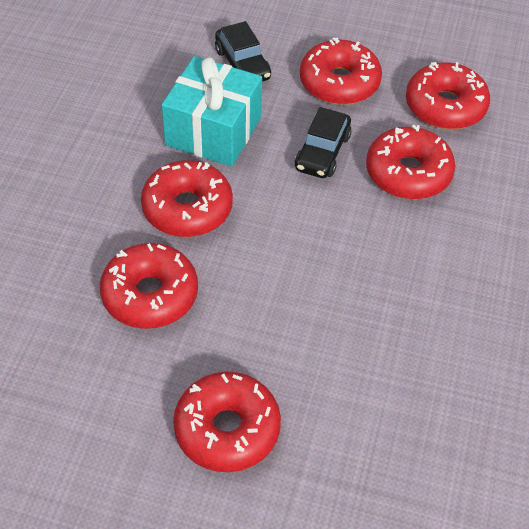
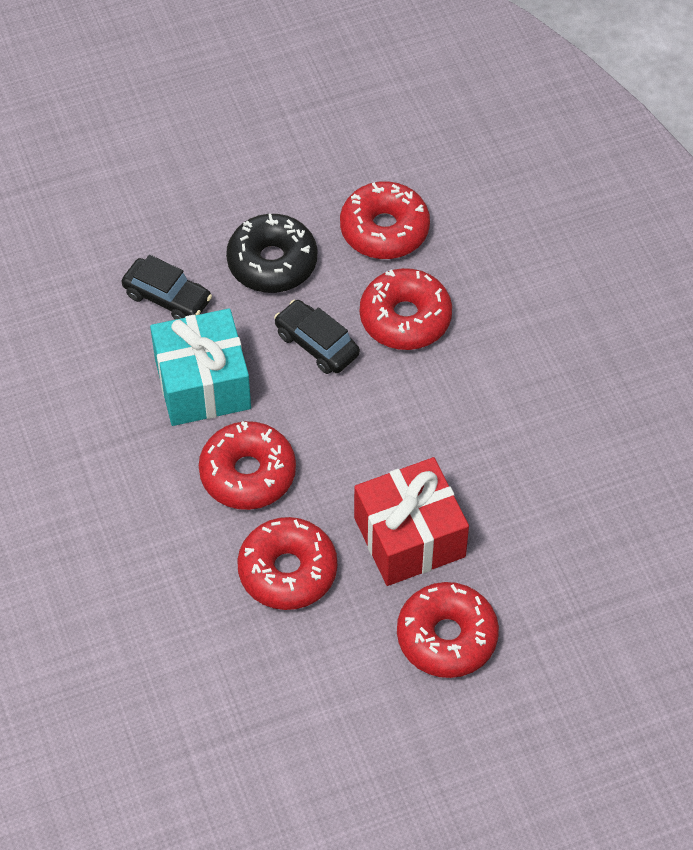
camera: 35 degrees left, 5 degrees up
(268, 331) = (409, 537): none -> red gift
(322, 152) = (316, 344): black car -> black car turned 150 degrees clockwise
(339, 83) = (272, 262): red donut -> black donut

